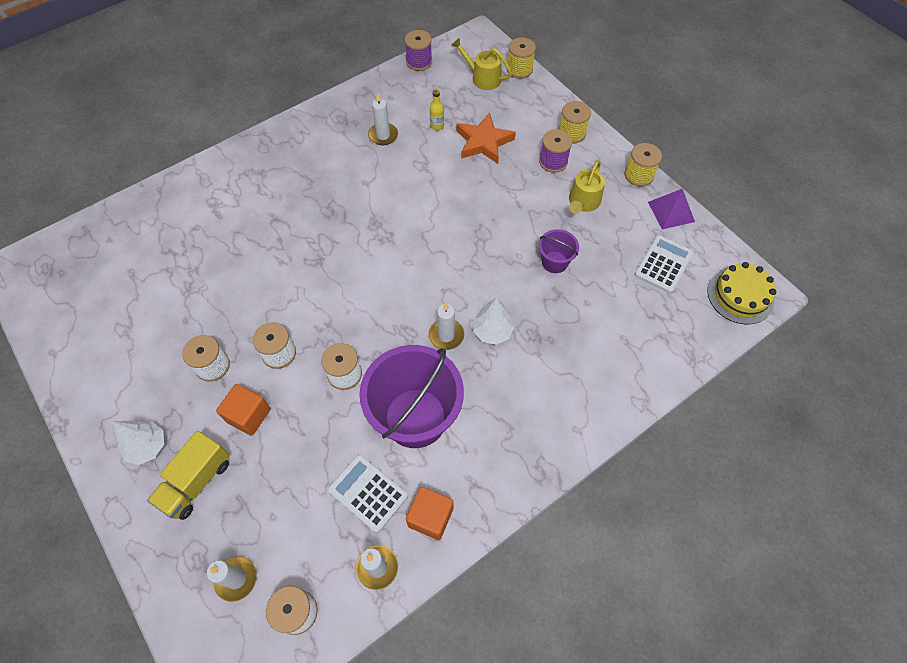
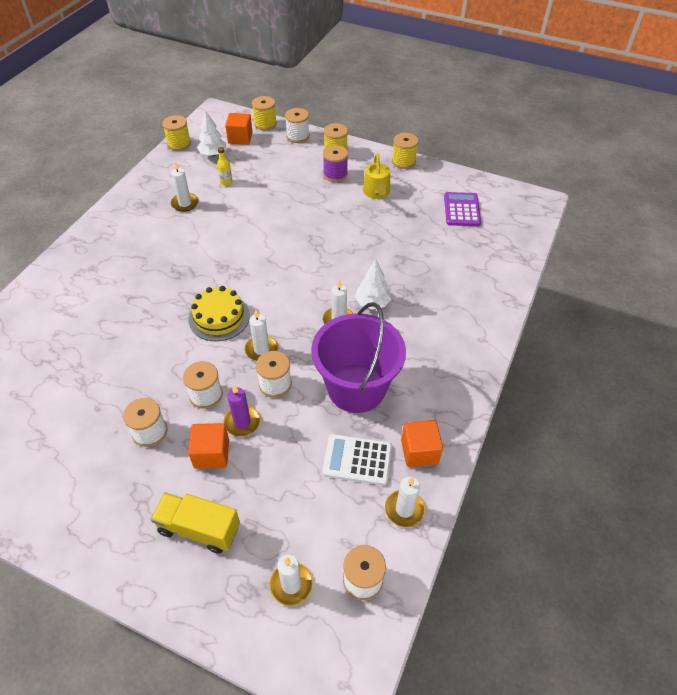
camera: 30 degrees left, 10 degrees down
(147, 446) = (130, 525): white tree -> white tree (213, 154)
(196, 482) = (199, 529): yellow truck -> yellow truck turned 105 degrees clockwise
(292, 398) = (242, 422): none -> purple candle
(355, 331) = (261, 349): none -> white candle
(419, 62) = (179, 144): purple spool -> yellow spool
(483, 78) = (240, 138): yellow watering can -> orange cube
(483, 142) = (272, 180): orange star -> none
(544, 98) = (298, 136): none -> white spool
(554, 262) = (384, 238): purple bucket -> none
(663, 264) = (461, 210): white calculator -> purple calculator
(671, 211) = (442, 176): purple pyramid -> none
(740, 295) = (525, 209): yellow cake -> yellow cake (219, 317)

